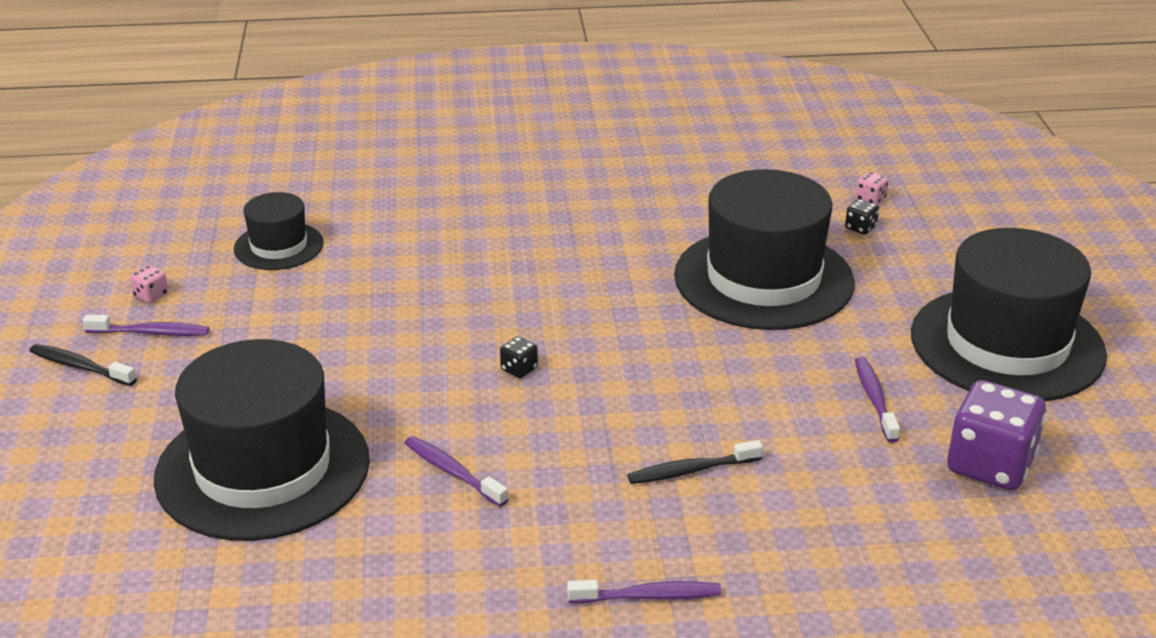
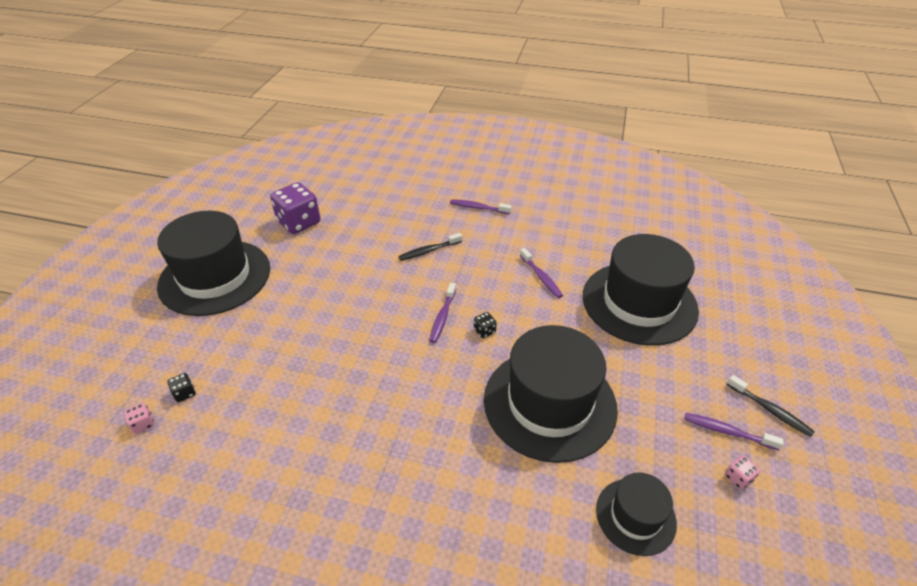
camera: 160 degrees left, 10 degrees up
(690, 470) = (428, 251): black toothbrush -> black toothbrush turned 150 degrees clockwise
(763, 279) = (293, 362): black hat -> black hat (549, 403)
(874, 399) = (313, 264): purple toothbrush -> purple toothbrush (442, 317)

